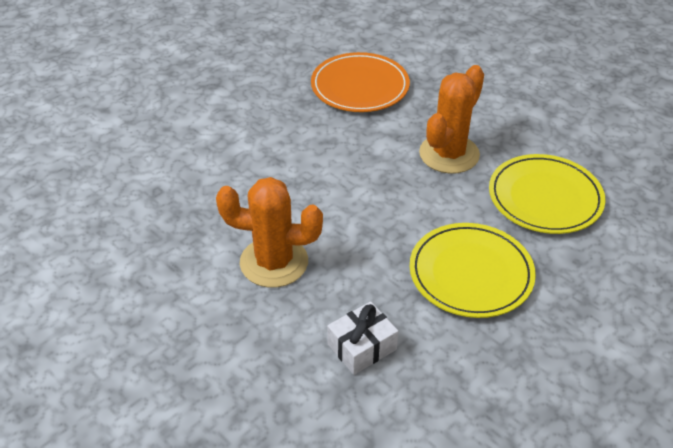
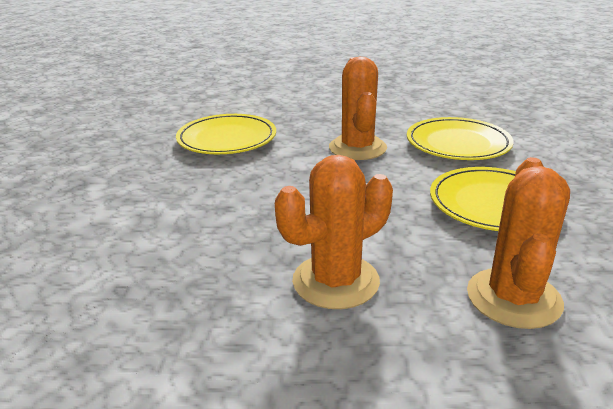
camera: 40 degrees left, 15 degrees down
(360, 87) = (227, 139): orange plate -> yellow plate
(362, 346) = (513, 298): white gift -> orange cactus

